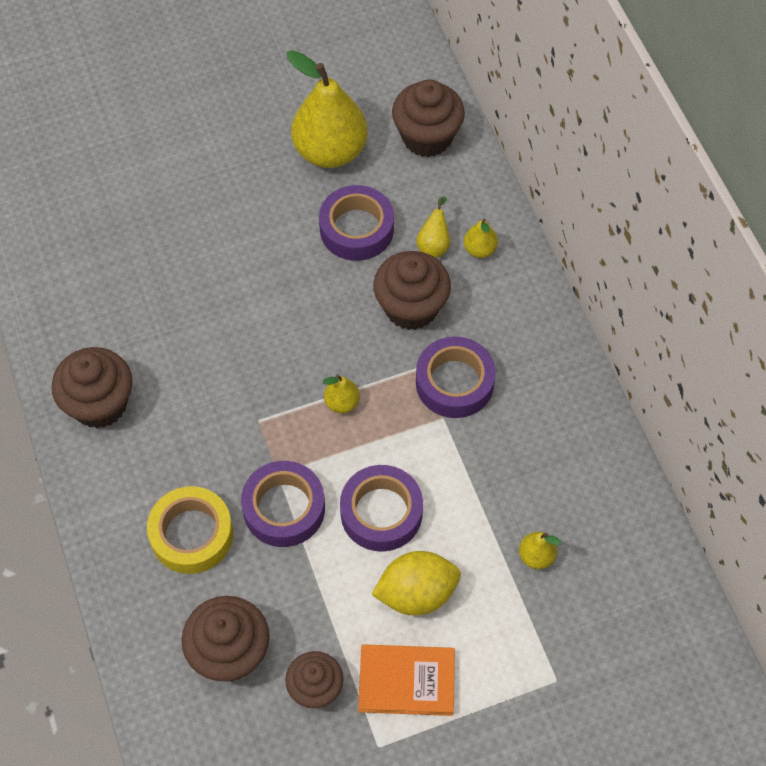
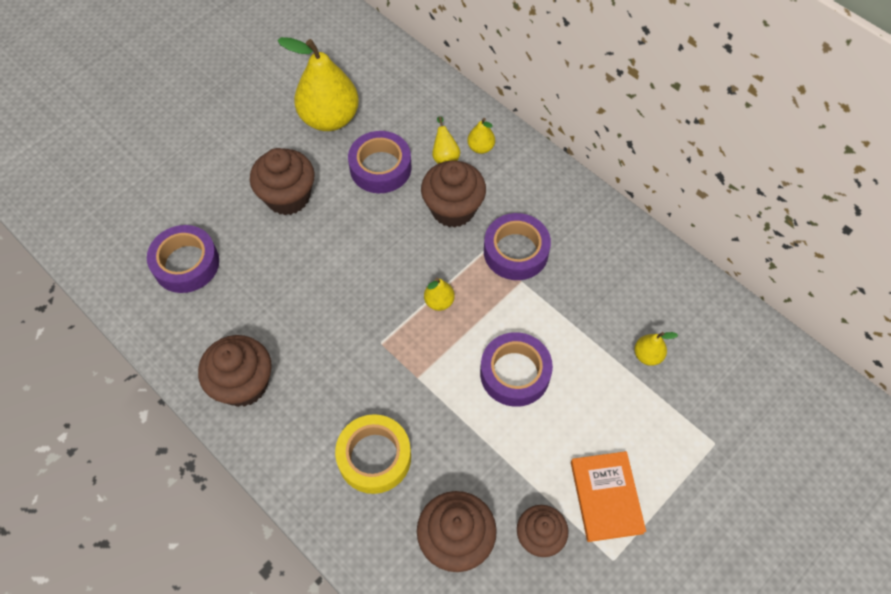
camera: 25 degrees left, 0 degrees up
(284, 508) = (437, 403): purple tape -> purple tape (186, 264)
(406, 681) = (606, 497): orange book -> orange book turned 75 degrees counterclockwise
(416, 593) = (575, 424): yellow lemon -> none
(427, 137) = (398, 82): brown cupcake -> brown cupcake (288, 197)

